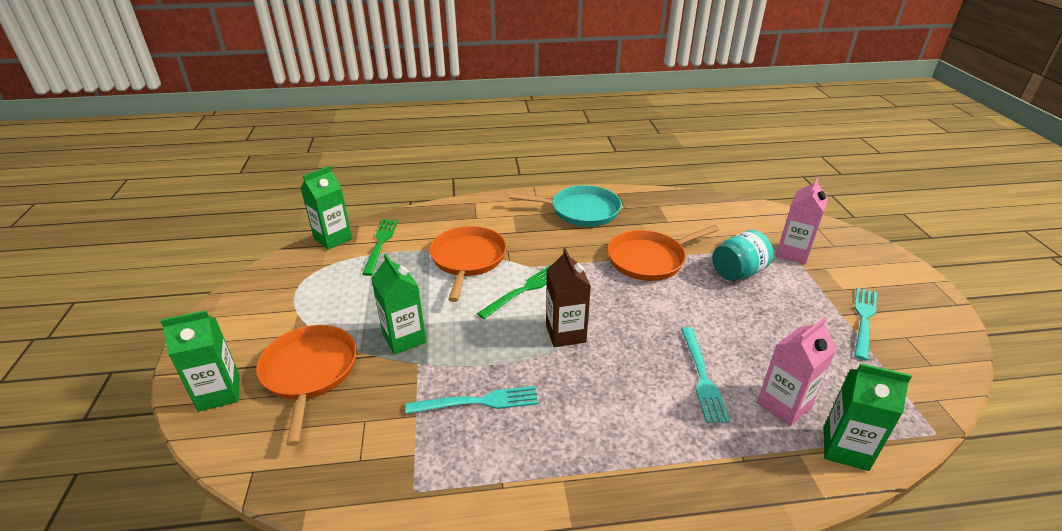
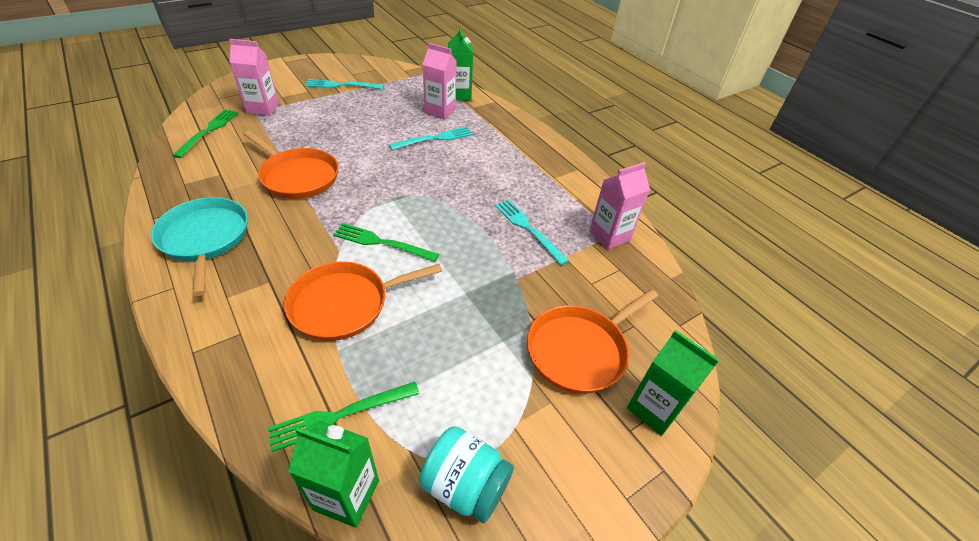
camera: 120 degrees left, 10 degrees up
(404, 338) = (495, 301): green carton -> none
(414, 482) = (609, 236): none -> pink carton
(565, 333) = (428, 203): brown carton -> none
(738, 272) = (302, 131): turquoise jar -> turquoise jar (465, 485)
(745, 220) = (208, 131): none -> green fork

